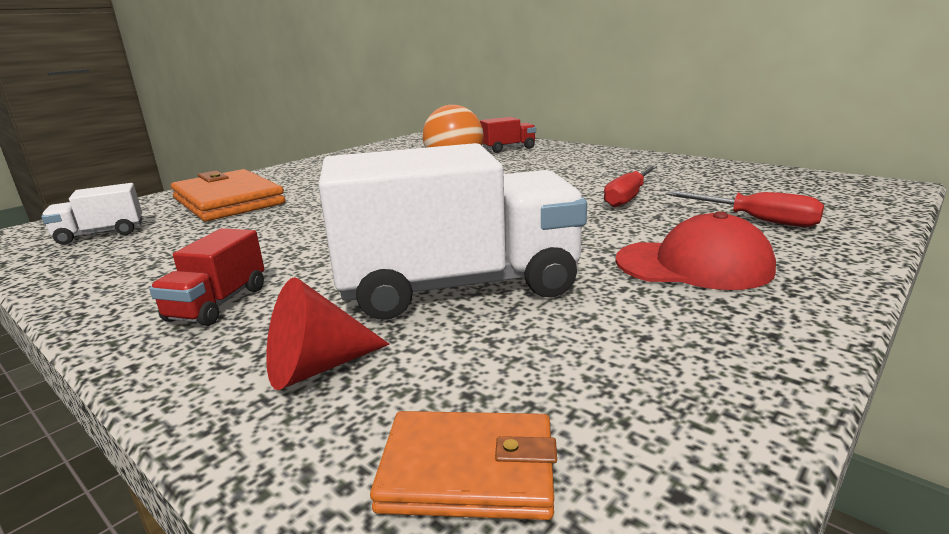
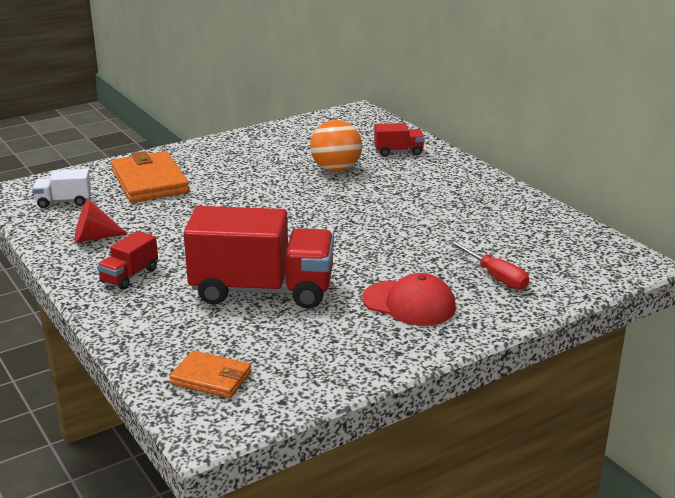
camera: 15 degrees right, 5 degrees up
(316, 367) = (169, 323): red cone -> red cone (94, 238)
(458, 286) = (262, 290): white truck -> red truck
(628, 197) = (434, 235): red screwdriver -> none

